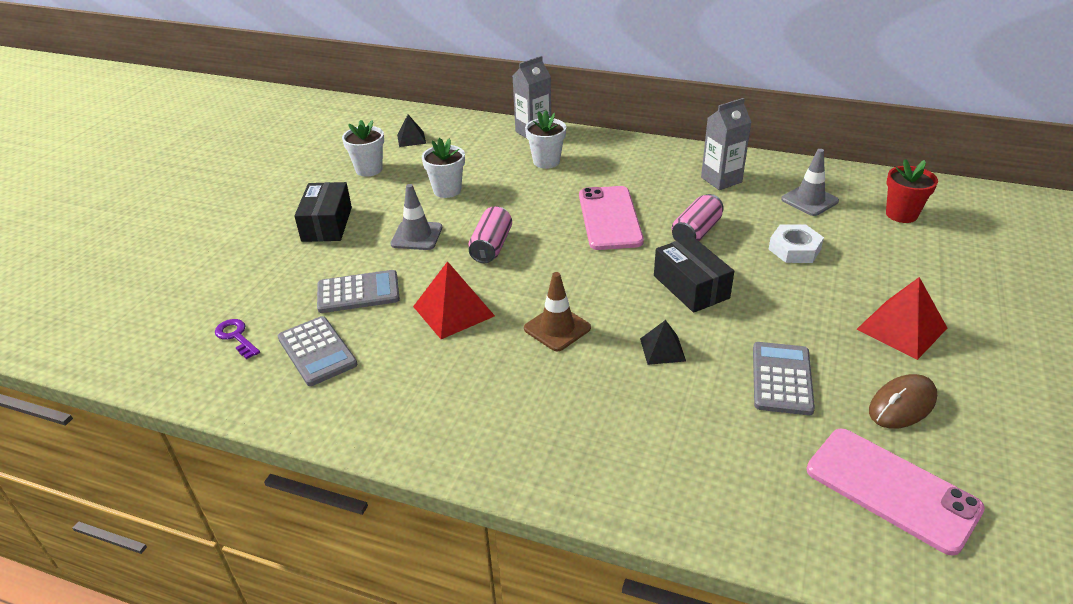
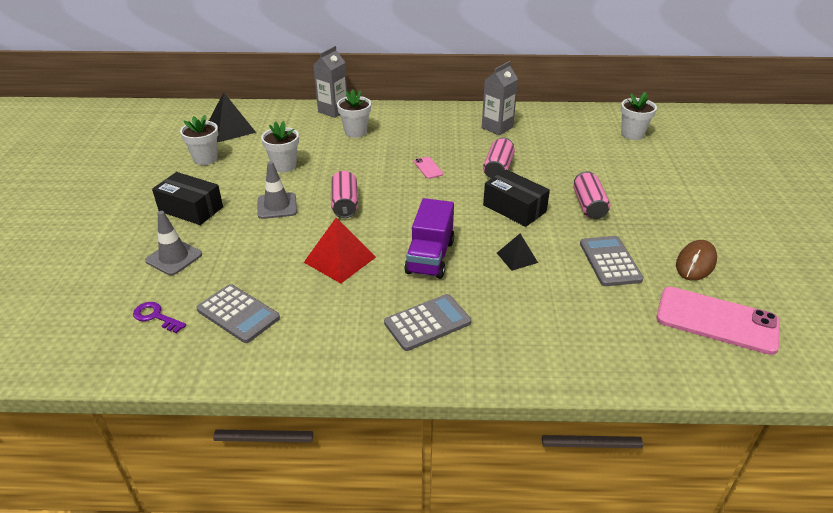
camera: 20 degrees left, 0 degrees up
(327, 224) = (191, 209): black box -> black box turned 45 degrees counterclockwise
(358, 292) = (250, 260): grey calculator -> grey calculator (427, 323)
(411, 139) = (230, 129): black pyramid -> black pyramid, size x1.68
(557, 328) = (430, 257): brown traffic cone -> purple truck
(609, 218) = (428, 168): pink phone -> pink phone, size x0.43
(791, 300) = (589, 205): none -> pink can
(794, 249) = (573, 169): white nut -> none
(809, 200) = (566, 133): grey traffic cone -> grey traffic cone (174, 257)
(901, 214) = (632, 134): red flower pot -> white flower pot
(901, 328) = (670, 212): red pyramid -> none

